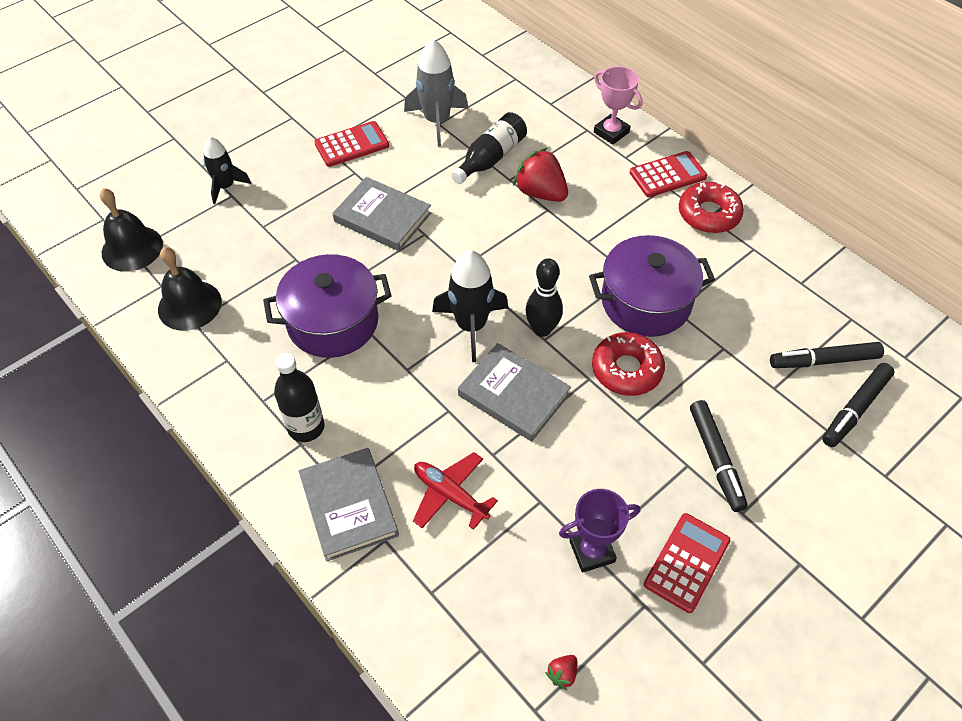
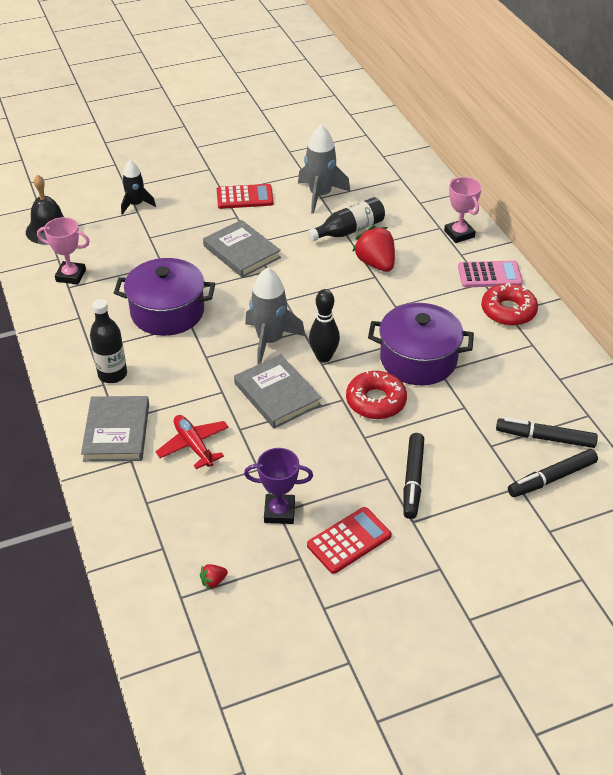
camera: 20 degrees right, 10 degrees down
(189, 305) = (71, 276): black bell -> pink trophy
(471, 326) = (270, 341): black rocket -> grey rocket
(667, 175) = (489, 275): red calculator -> pink calculator

